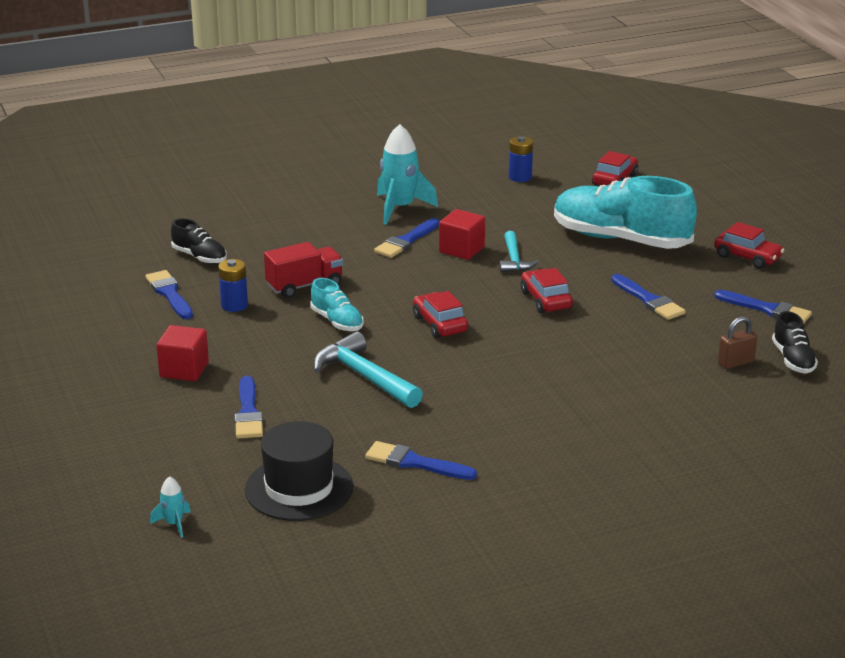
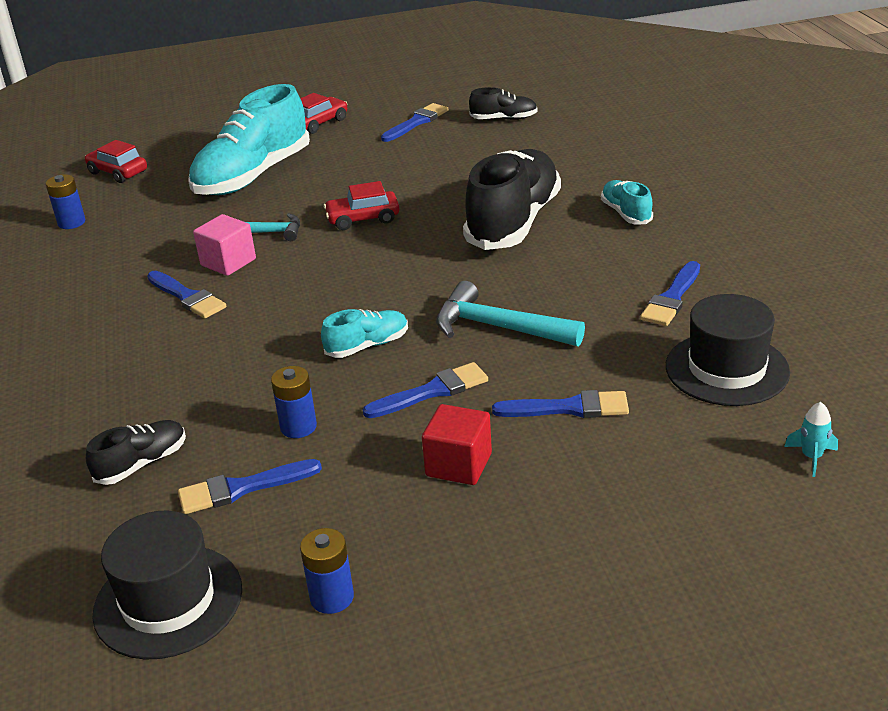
camera: 80 degrees left, 5 degrees up
(62, 335) = (332, 597): none -> blue battery
(70, 285) = (168, 601): none -> black hat
(304, 285) = (267, 370): red truck -> none
(364, 376) = (498, 327): turquoise hammer -> turquoise hammer turned 60 degrees clockwise
(400, 208) = (98, 300): turquoise rocket -> none
(440, 324) = (394, 279): red car -> none
(461, 249) = (228, 262): red cube -> pink cube
(550, 376) = (513, 222): none -> black shoe
(579, 438) = (626, 213): none -> turquoise shoe
(649, 300) = (382, 169): blue brush -> blue brush (432, 391)
(736, 363) = (504, 141): brown padlock -> none

